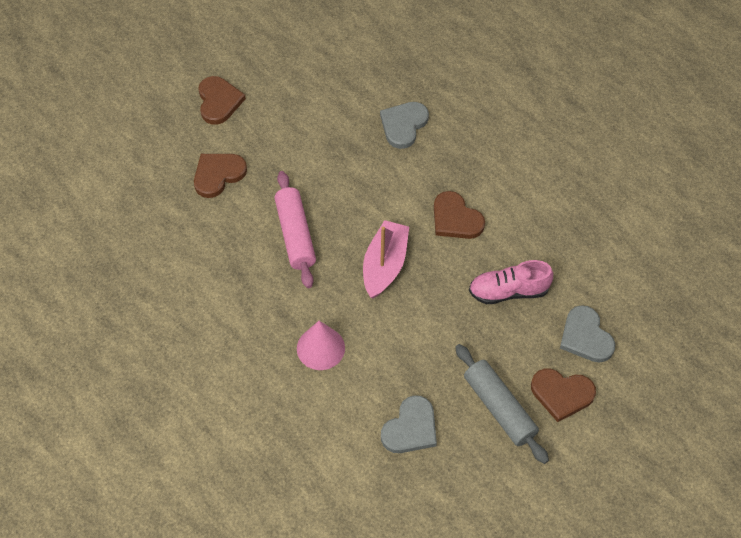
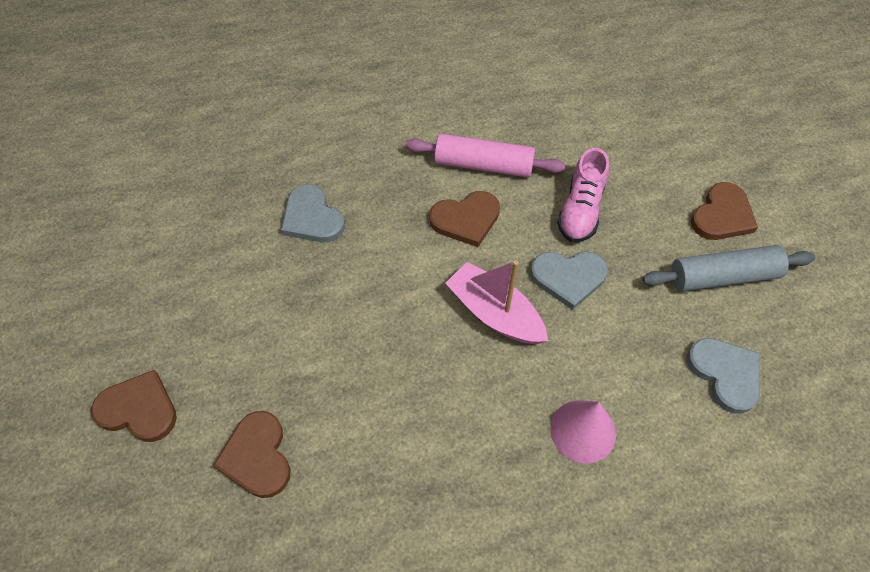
camera: 65 degrees left, 0 degrees up
(295, 235) = (403, 395): pink rolling pin -> pink rolling pin (483, 165)
(585, 337) = (661, 169): grey heart -> grey heart (568, 278)

